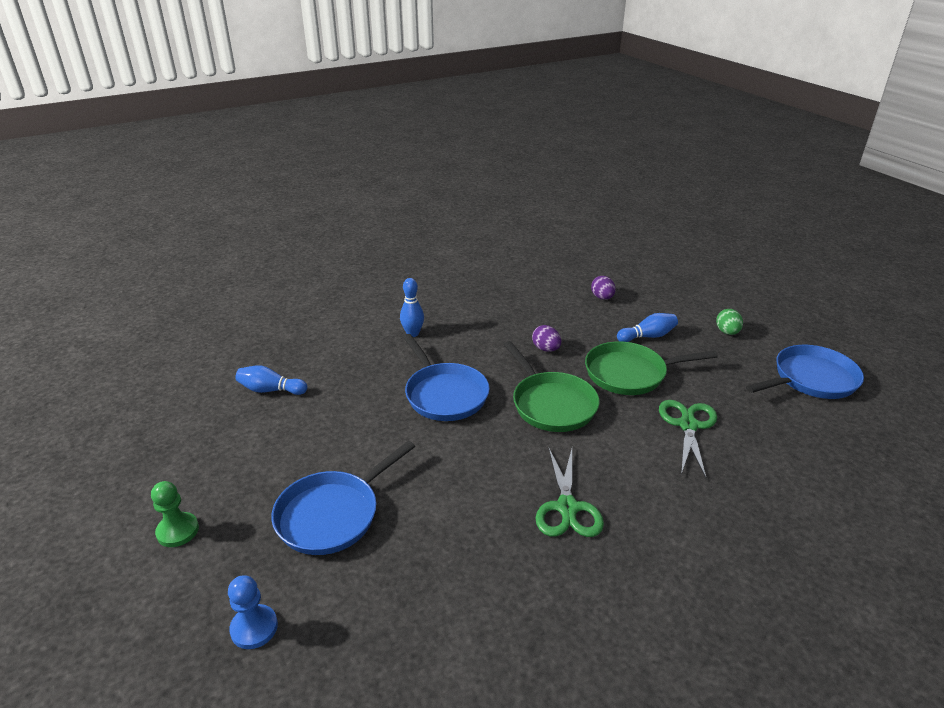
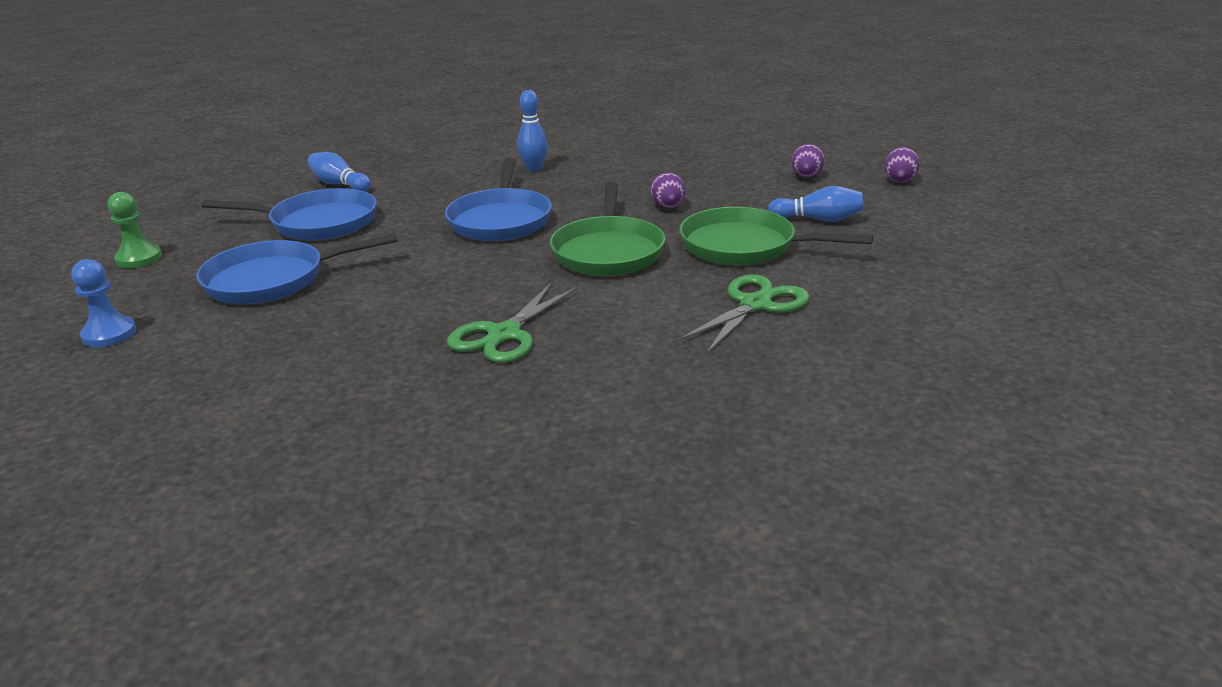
camera: 30 degrees right, 5 degrees down
(658, 288) = (900, 180): none -> purple egg
(727, 332) = (943, 236): green egg -> none
(811, 379) = (1010, 303): blue pan -> blue pan (318, 223)

